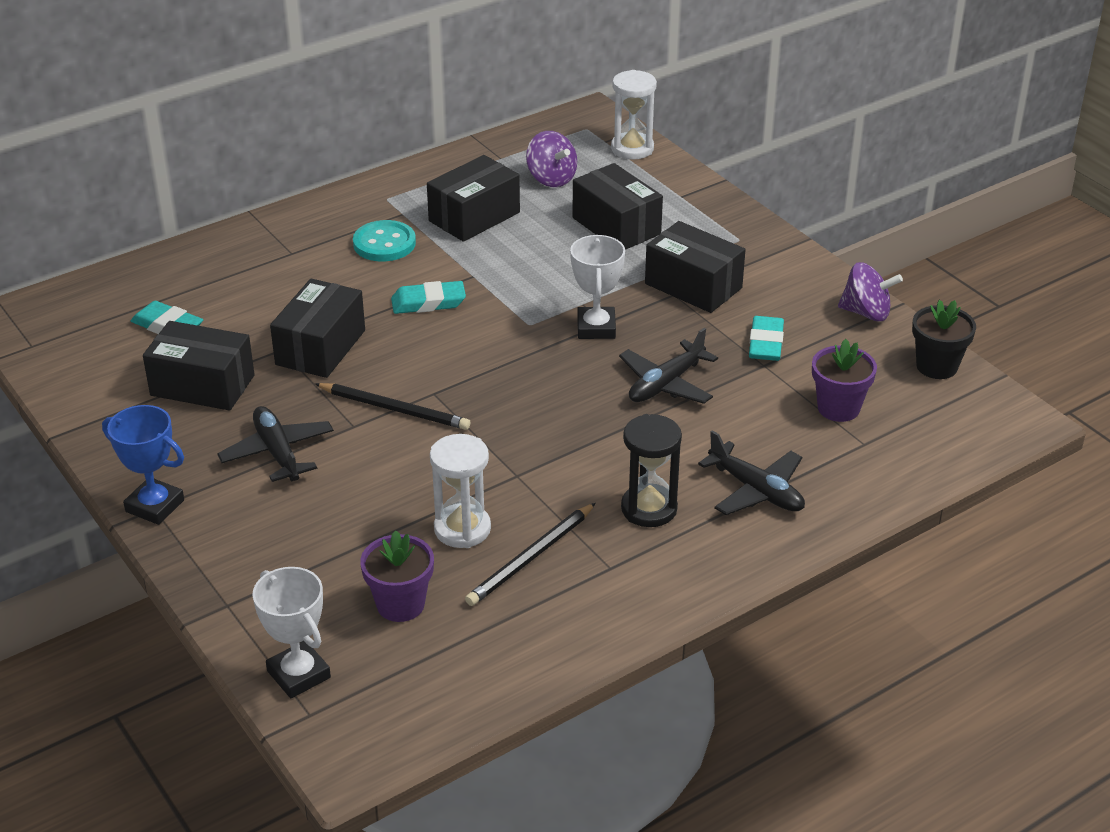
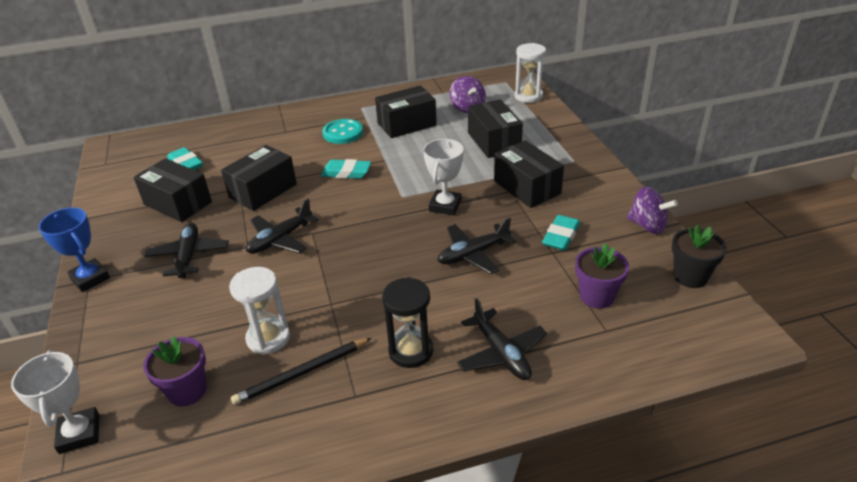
camera: 20 degrees right, 0 degrees up
(394, 409) = (280, 239): black pencil -> black plane

